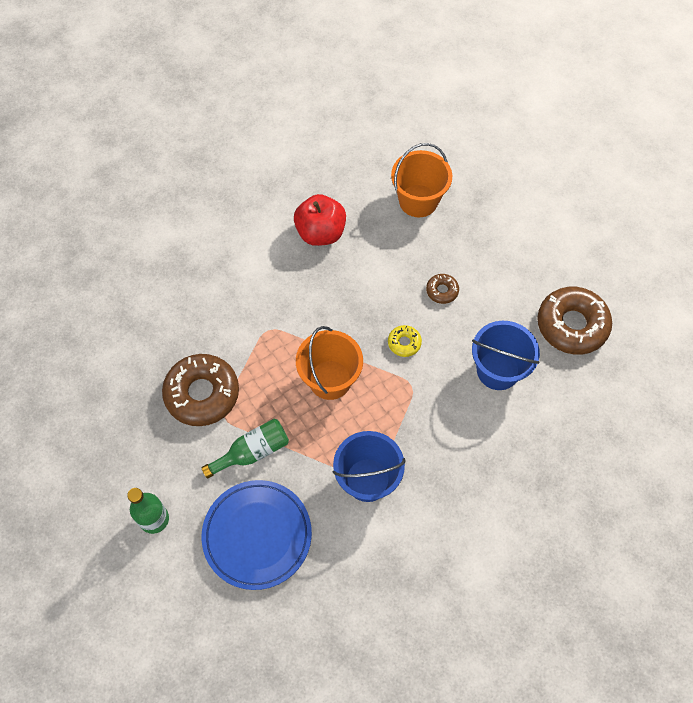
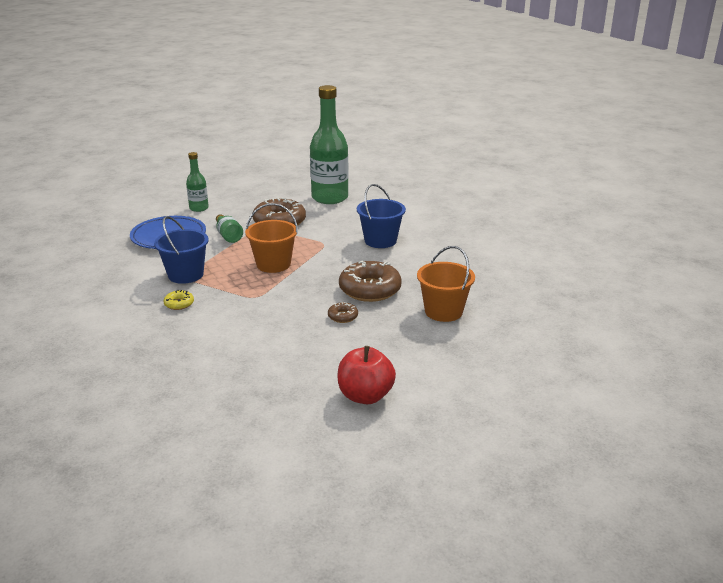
camera: 95 degrees right, 35 degrees down
(117, 339) = (329, 198): none -> green bottle
(320, 233) = (410, 266): red apple -> red apple (365, 396)
(404, 343) = (295, 296): yellow donut -> yellow donut (179, 304)
(498, 370) = (254, 338): blue bucket -> blue bucket (380, 241)
(572, 325) = (288, 385): brown donut -> brown donut (370, 289)

